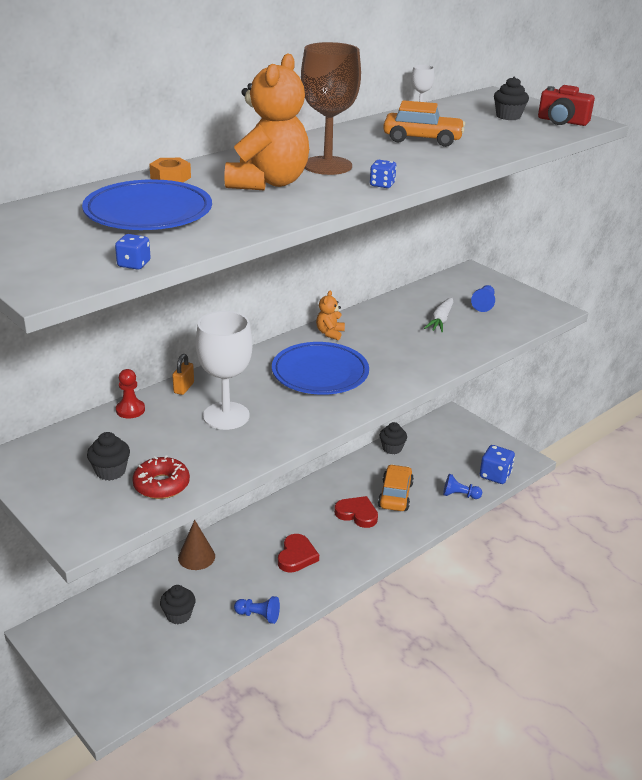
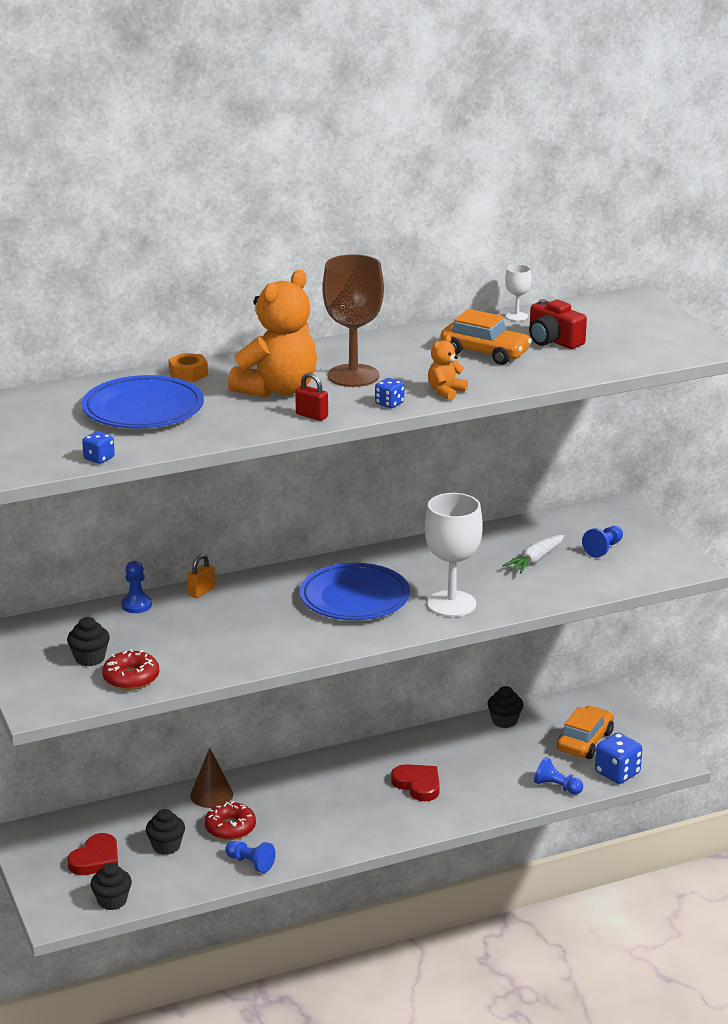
camera: 20 degrees right, 5 degrees down
(130, 410) = (136, 605): red pawn -> blue pawn
(226, 416) = (229, 625): white goblet -> white goblet (451, 604)
(226, 585) = (230, 828): none -> red donut
(296, 556) = (323, 815): red heart -> red heart (96, 859)
(320, 201) = (312, 416): none -> red padlock
(330, 333) = (394, 557): orange teddy bear -> orange teddy bear (445, 392)
(395, 495) = (476, 773): orange car -> orange car (585, 741)
(508, 116) = (616, 331): black cupcake -> black cupcake (112, 901)
(562, 121) = (673, 344): red camera -> red camera (553, 340)

